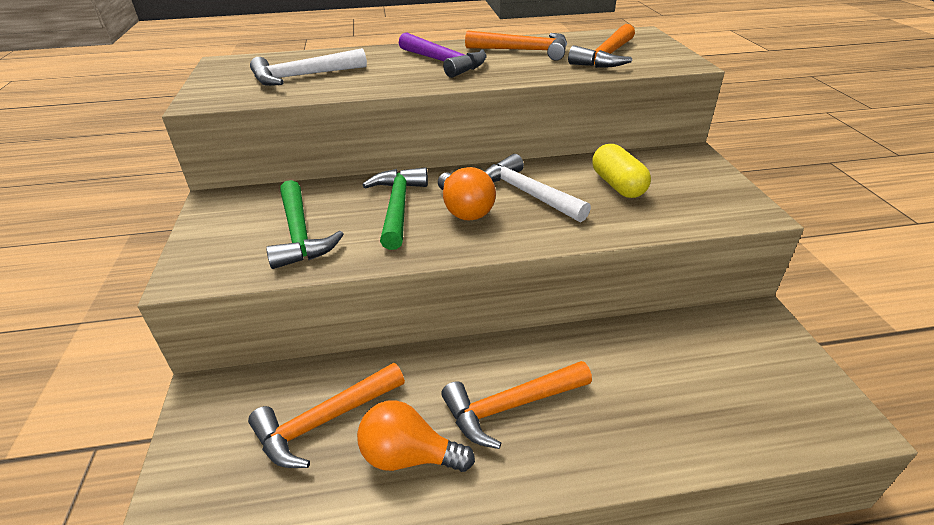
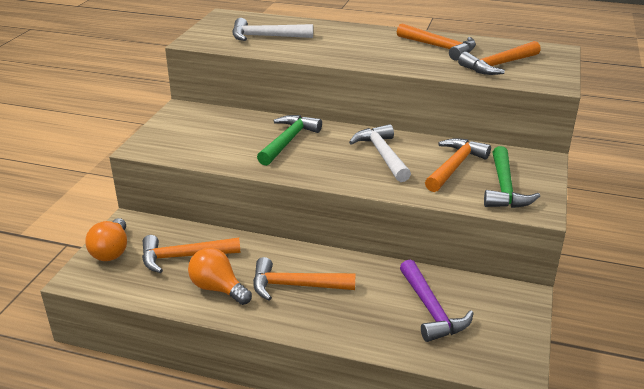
camera: 25 degrees right, 5 degrees down
(300, 235) = (216, 142): green hammer -> green hammer (504, 188)
(444, 63) = (370, 45): purple hammer -> purple hammer (431, 310)
(464, 210) = (329, 154): orange light bulb -> orange light bulb (111, 251)
(618, 185) = (455, 166): yellow capsule -> orange hammer

